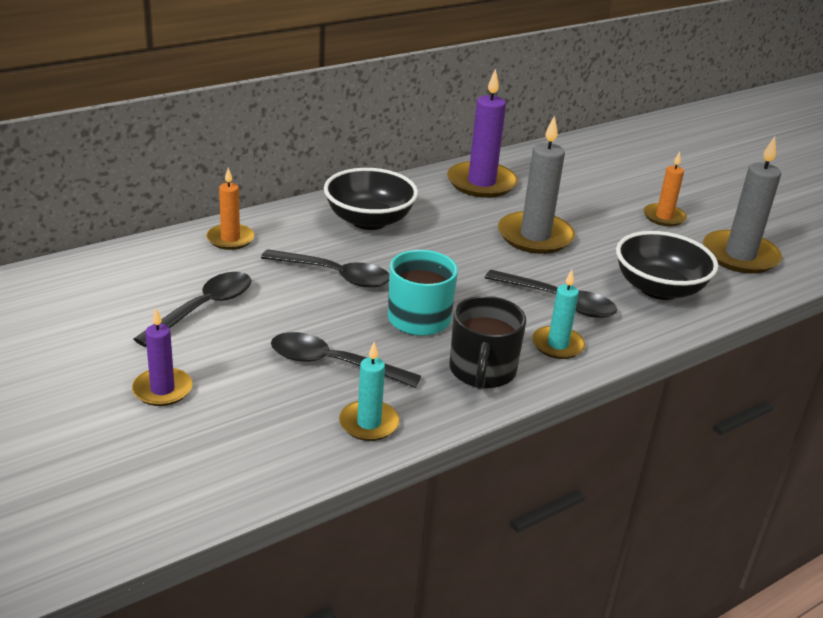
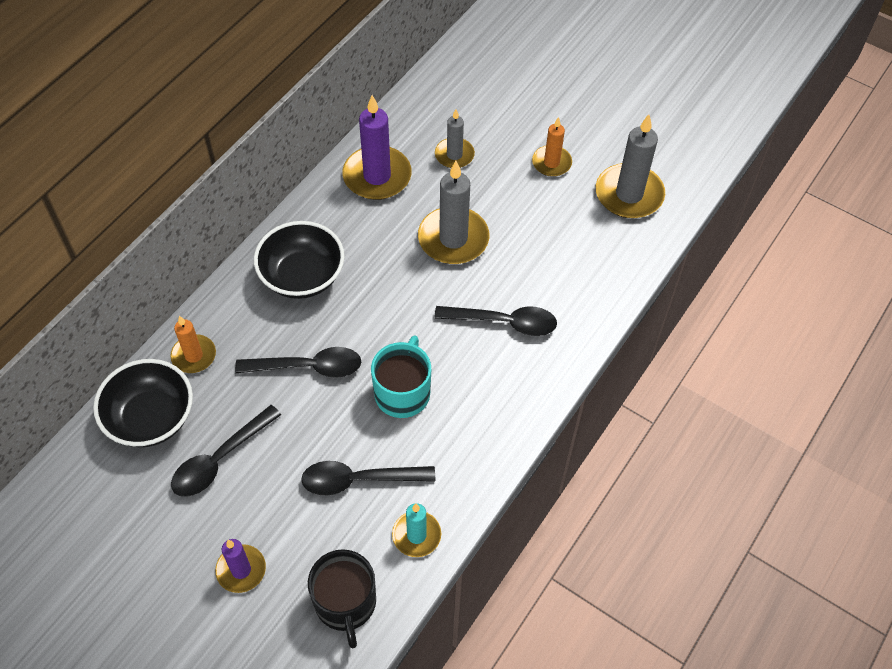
camera: 20 degrees left, 25 degrees up
(203, 308) = (220, 459): black spoon -> black spoon turned 150 degrees counterclockwise
(482, 371) = (477, 437): black mug -> black mug (346, 603)
(557, 345) = (522, 379): turquoise candle -> none
(565, 189) = (454, 155): none -> grey candle
(658, 289) = (577, 269): black bowl -> black bowl (151, 418)

